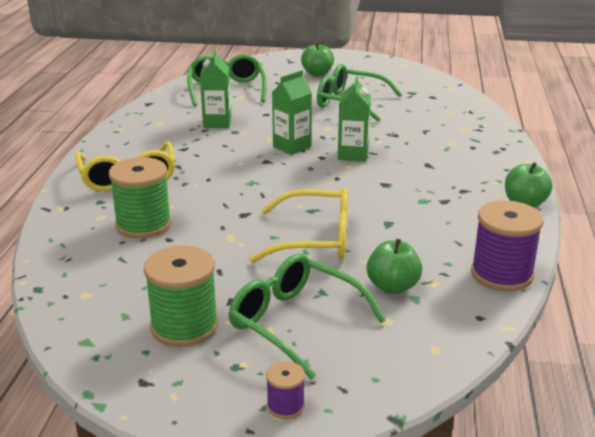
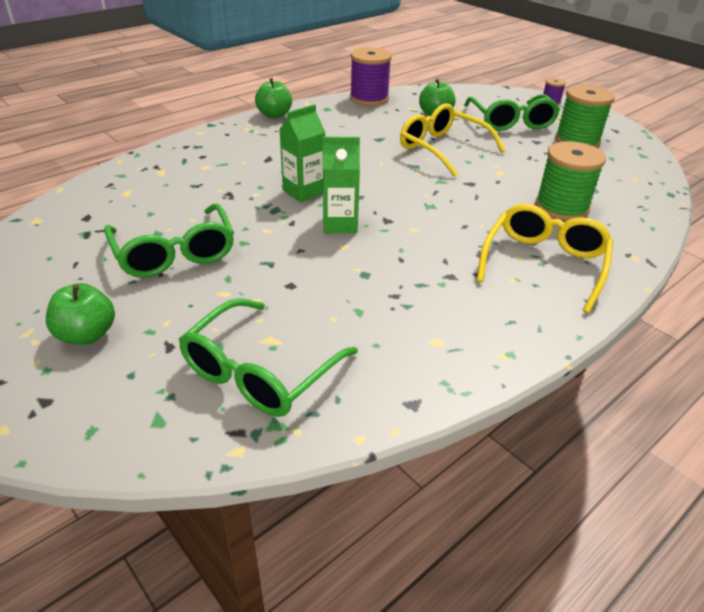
camera: 140 degrees left, 10 degrees up
(217, 122) = (366, 300): green carton -> none

